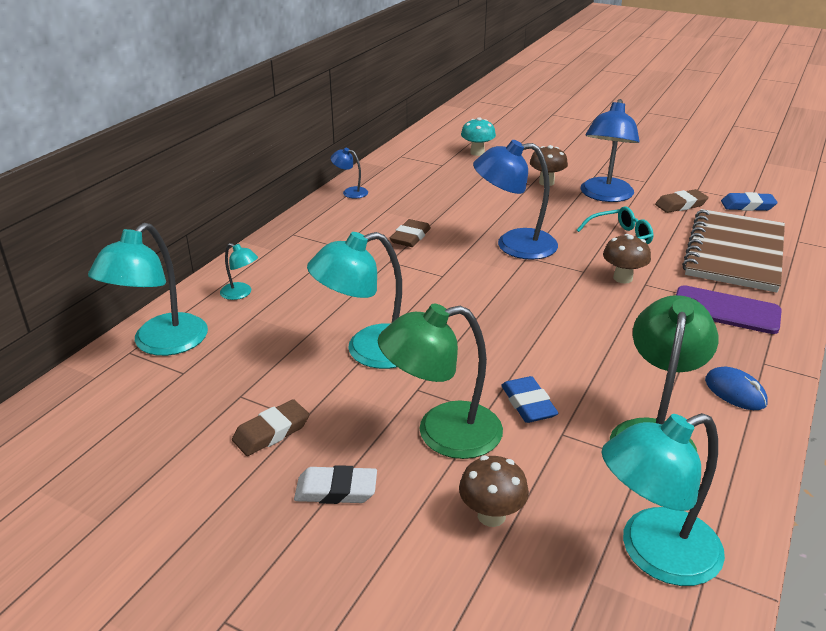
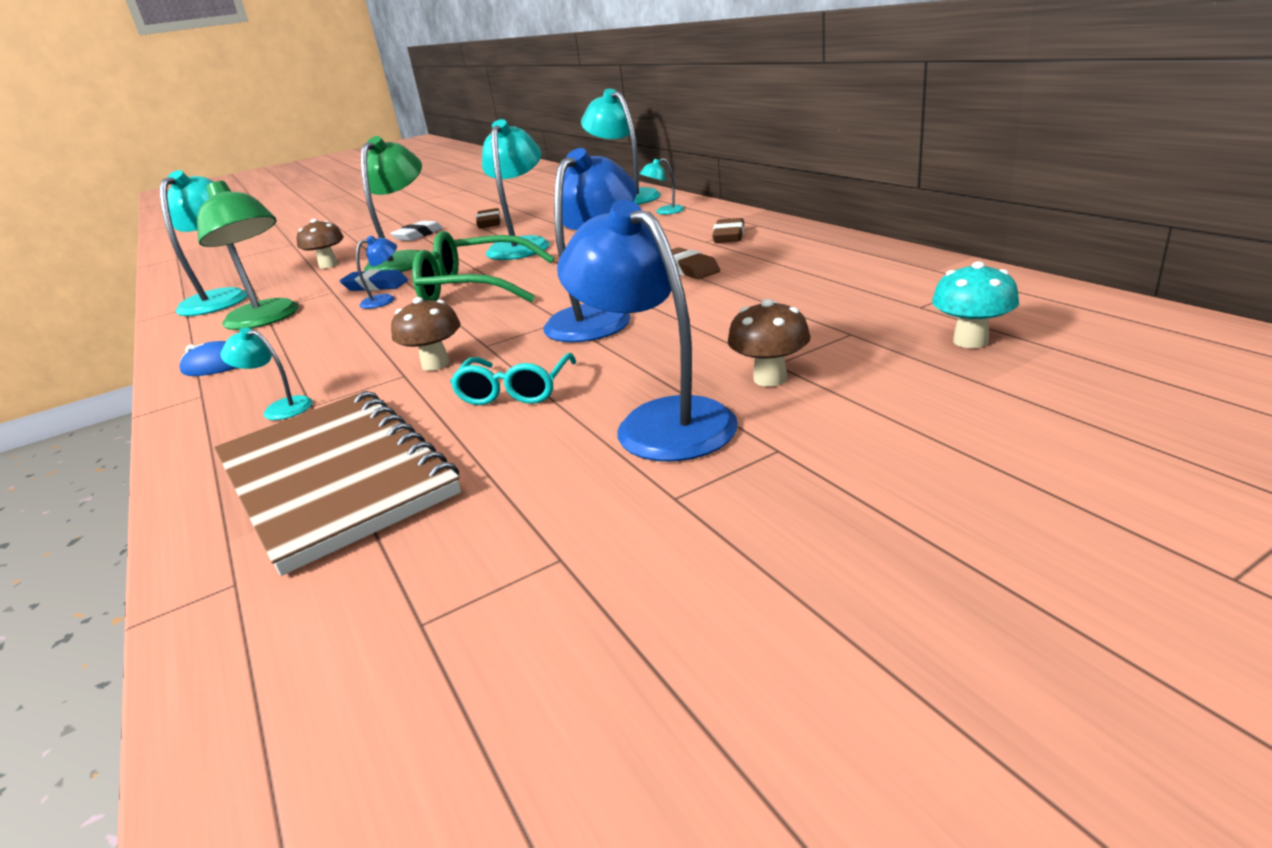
camera: 125 degrees right, 5 degrees down
(350, 192) = (851, 248): blue lamp -> blue lamp (385, 300)
(497, 325) = (475, 288): none -> green glasses
(680, 205) = (529, 496): brown eraser -> brown eraser (729, 236)
(726, 310) = (280, 408): purple phone -> turquoise lamp
(747, 206) = (409, 599): blue eraser -> none

